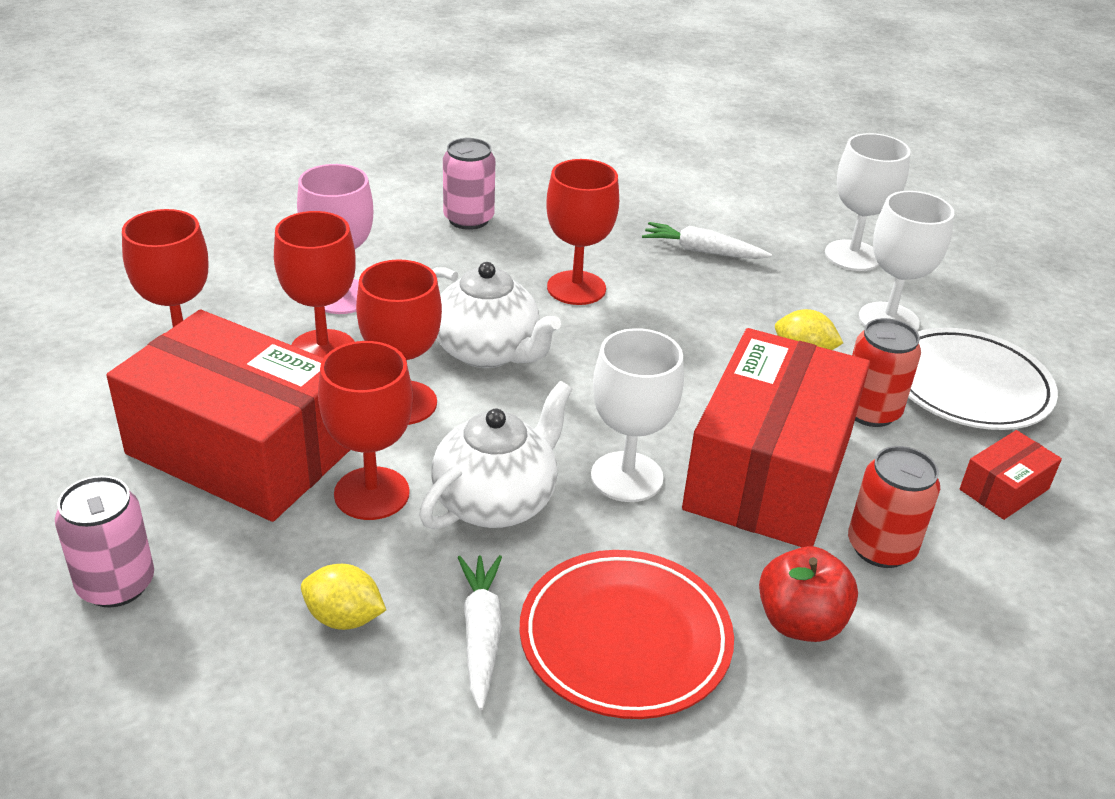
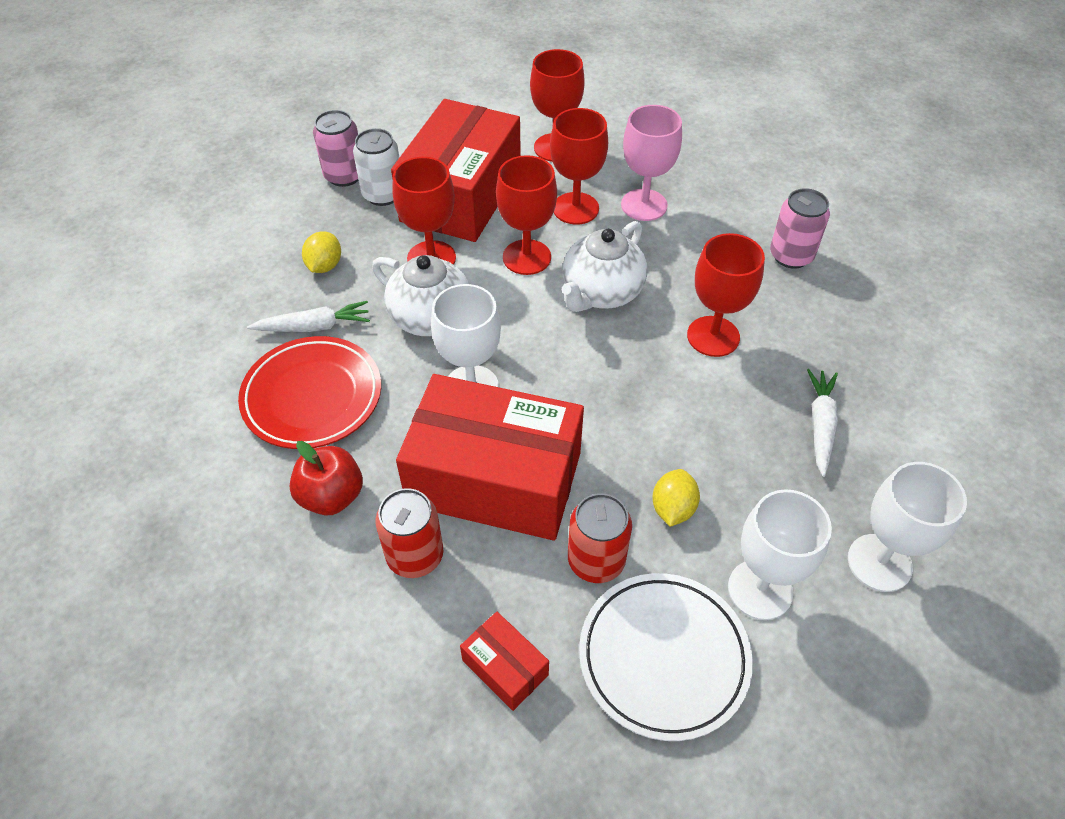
camera: 85 degrees right, 15 degrees up
(195, 537) = (383, 194): none -> white can

